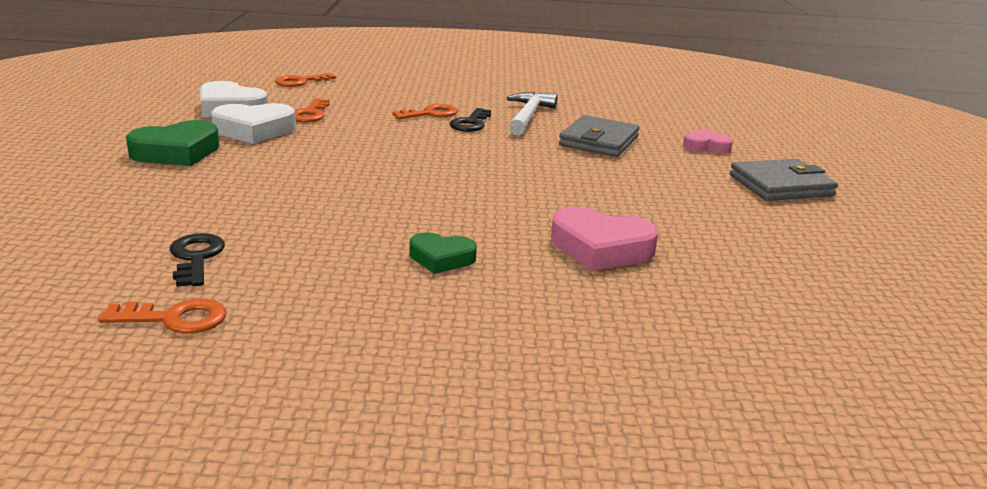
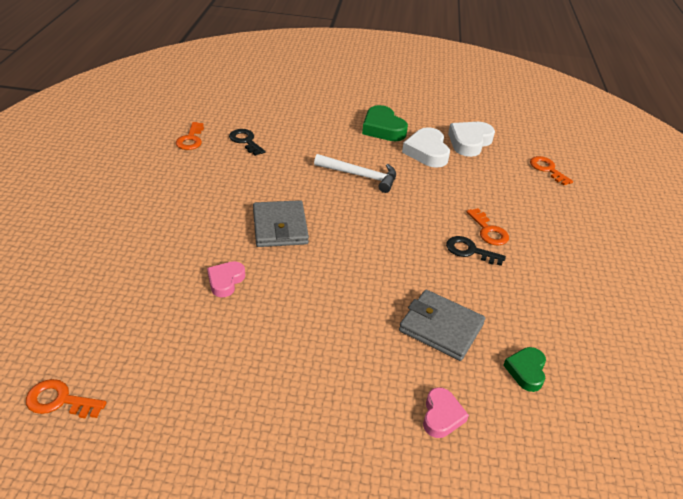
camera: 95 degrees right, 15 degrees up
(196, 258) = (245, 141): black key -> black key turned 120 degrees counterclockwise
(310, 114) = (468, 173): orange key -> orange key (60, 400)
(441, 258) = (227, 213): green heart -> green heart (526, 371)
(528, 116) = (502, 290): white hammer -> white hammer (360, 176)
(600, 248) = (225, 281): pink heart -> pink heart, size x0.61
(781, 185) = (333, 445): grey wallet -> grey wallet (280, 227)

